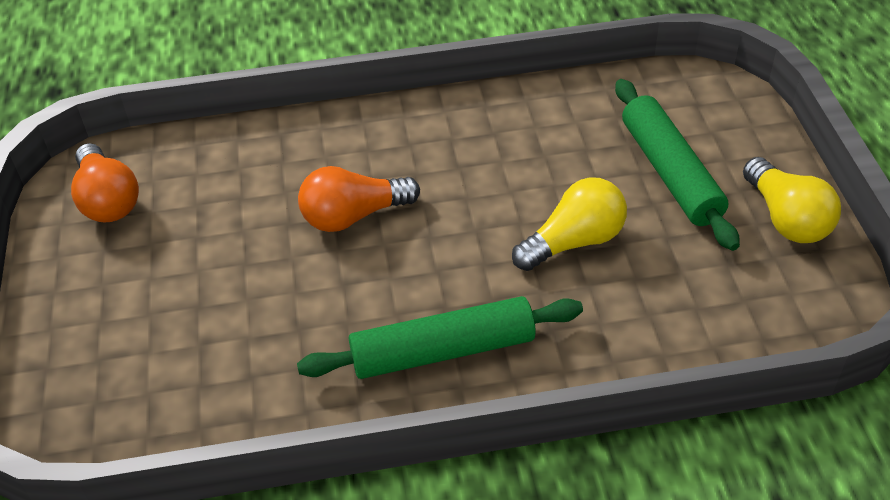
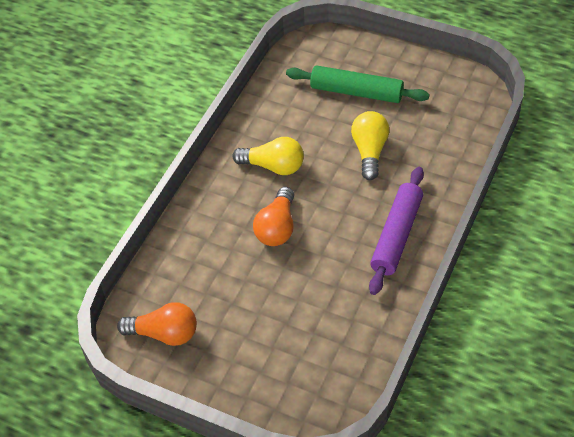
camera: 55 degrees left, 5 degrees up
(443, 350) = (396, 235): green rolling pin -> purple rolling pin
(786, 218) = (419, 71): yellow light bulb -> yellow light bulb (273, 166)

